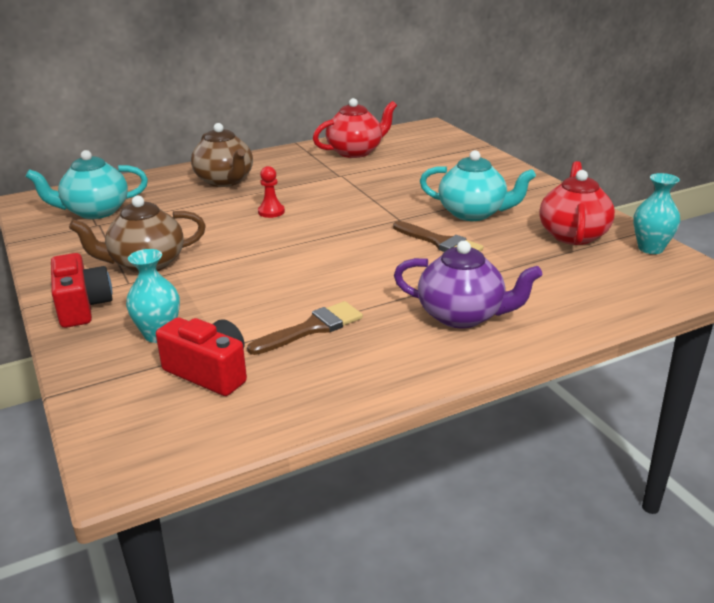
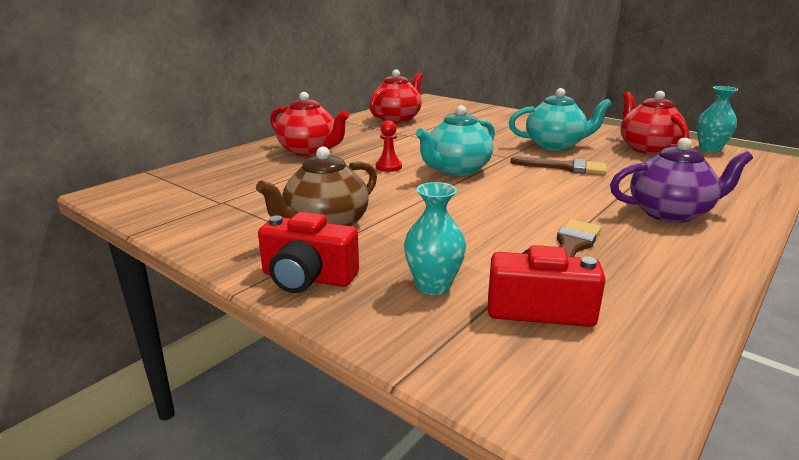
camera: 25 degrees left, 5 degrees down
(82, 306) = (307, 278): red camera -> red camera turned 150 degrees clockwise
(95, 211) = (204, 192): turquoise teapot -> turquoise teapot (456, 170)
(225, 181) = (309, 151): brown teapot -> red teapot

